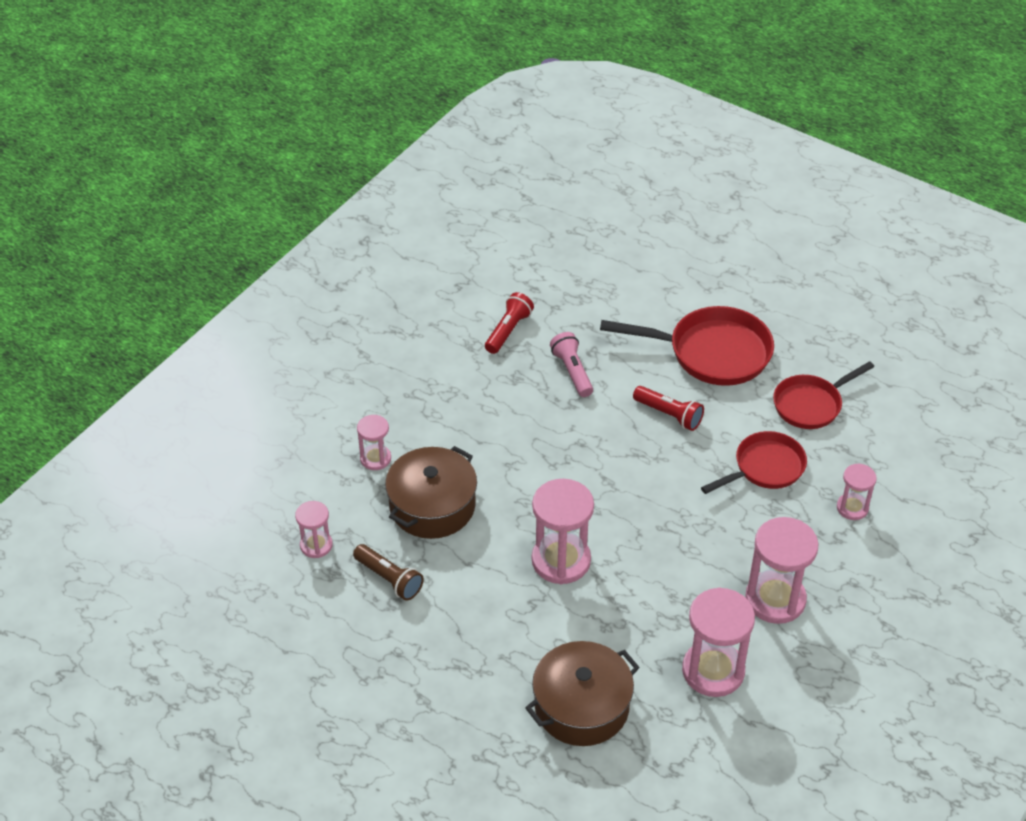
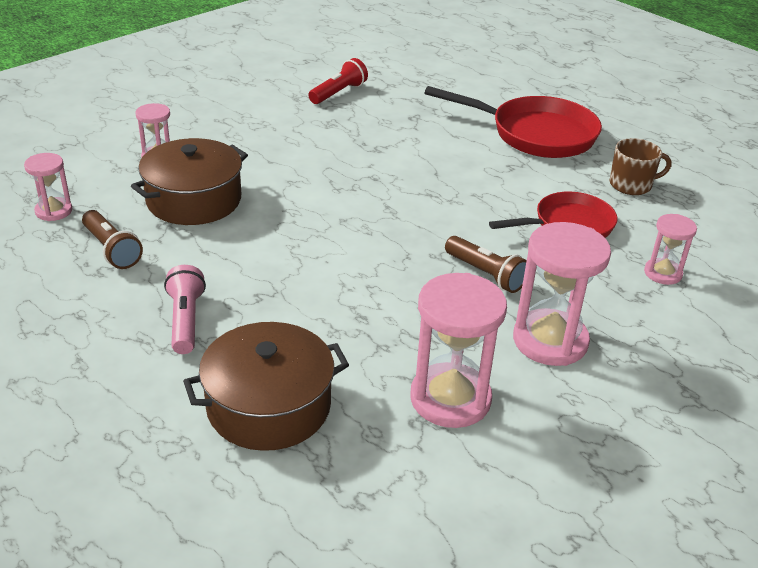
camera: 10 degrees right, 10 degrees down
(561, 560) = (309, 265): pink hourglass -> none
(572, 372) = (388, 127): pink flashlight -> pink flashlight (185, 320)
(669, 415) = (476, 170): red flashlight -> none
(709, 540) = (486, 274): none -> brown flashlight
(810, 404) = (631, 185): red pan -> brown mug

